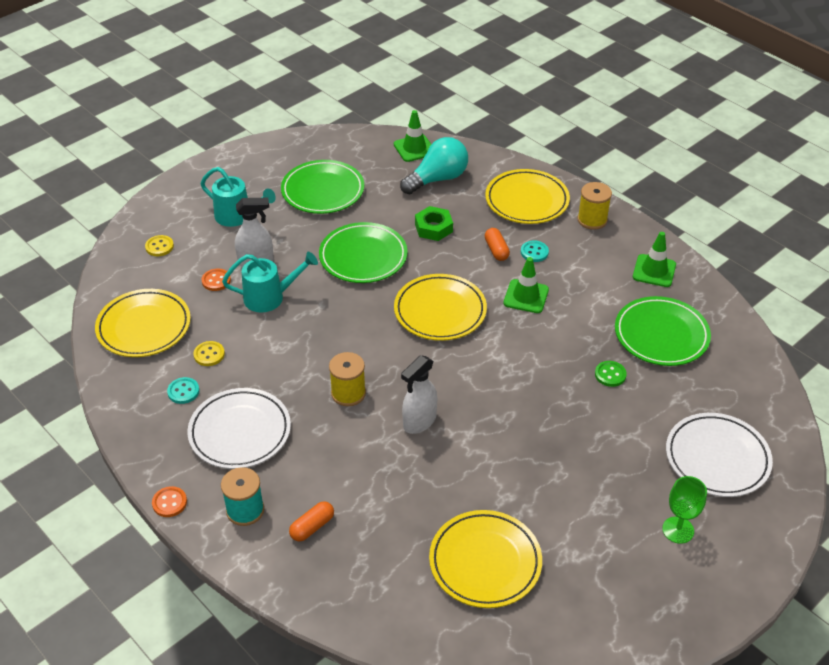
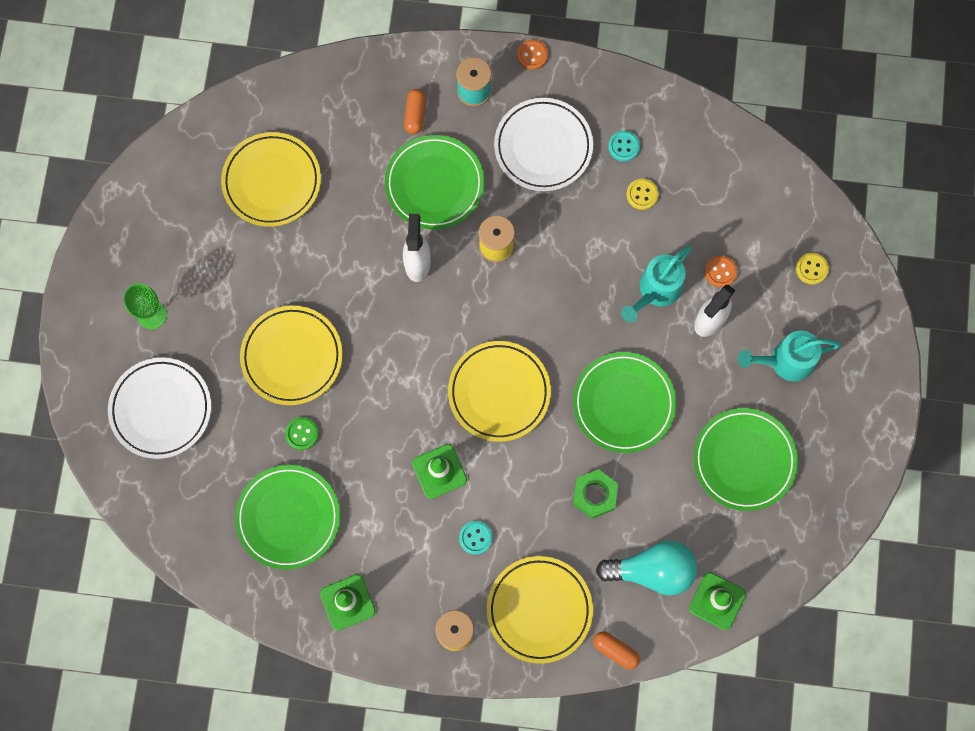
camera: 140 degrees right, 30 degrees up
(144, 327) = (723, 178): yellow plate -> yellow plate (292, 357)
(350, 465) = (434, 184): none -> green plate
(437, 179) = (652, 571): turquoise light bulb -> turquoise light bulb turned 105 degrees counterclockwise
(496, 250) = (512, 512): orange capsule -> orange capsule (615, 651)

